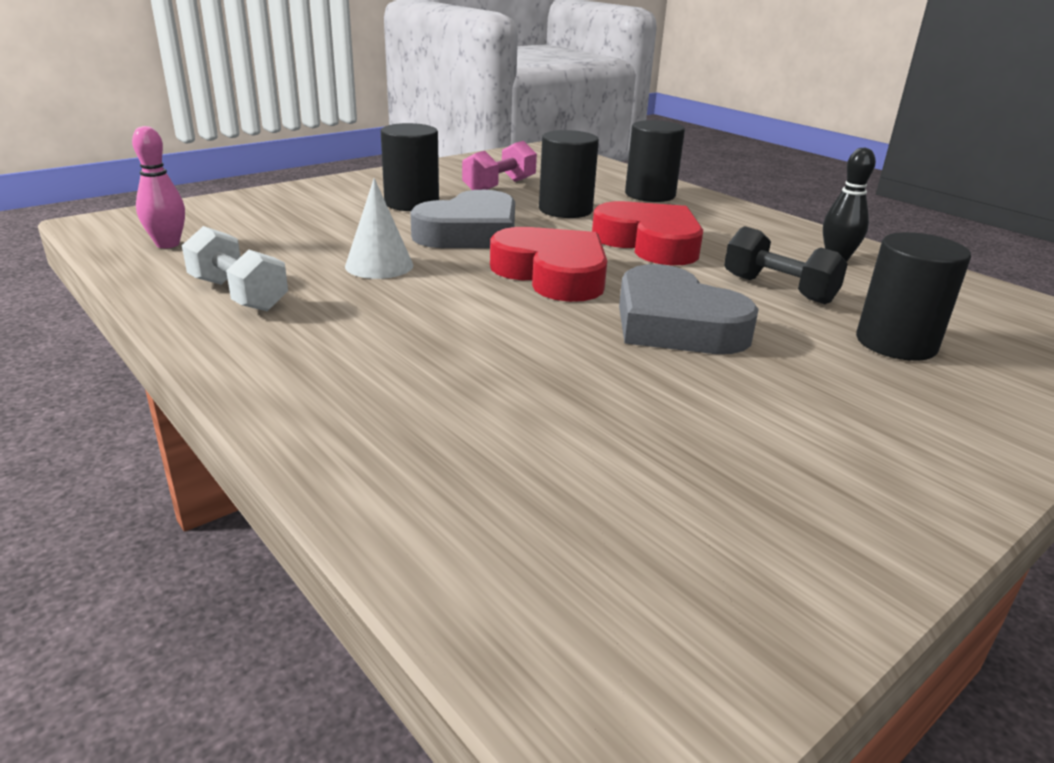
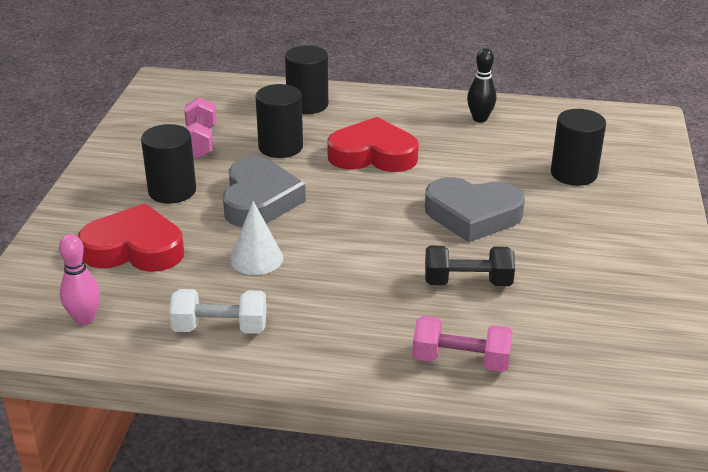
camera: 40 degrees left, 5 degrees up
(390, 440) = (460, 361): none -> pink dumbbell
(552, 274) = (362, 211): red heart -> red heart (134, 249)
(778, 289) = (483, 161): black dumbbell -> black dumbbell (467, 282)

